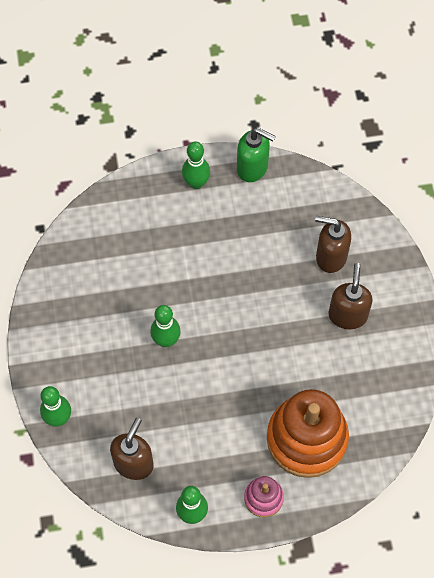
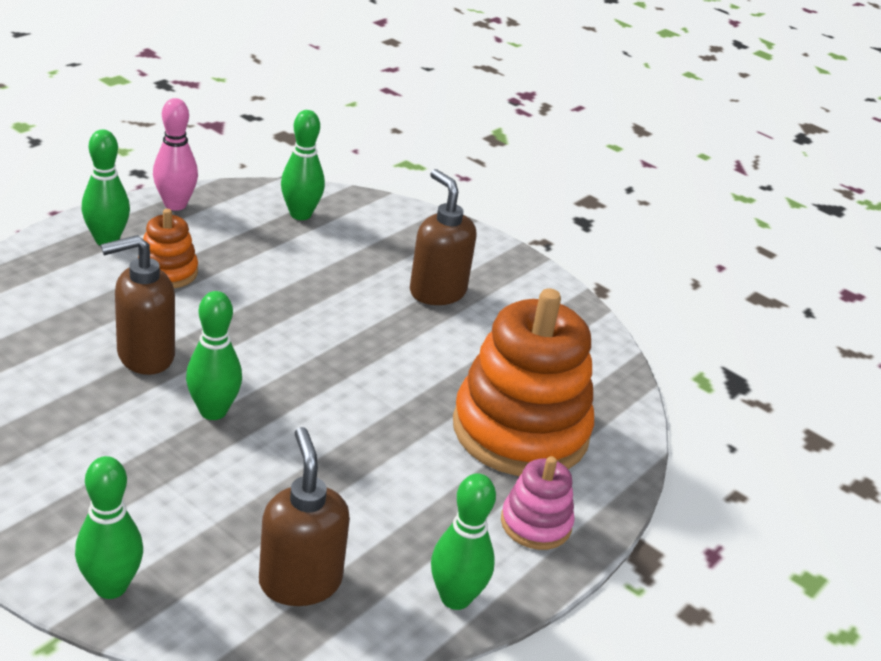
camera: 45 degrees left, 30 degrees down
(211, 225) = (167, 272): none -> orange stacking toy
(253, 168) = (175, 205): green soap dispenser -> pink bowling pin
(319, 210) = (300, 214): none -> green bowling pin
(330, 257) = (359, 249): brown soap dispenser -> brown soap dispenser (144, 356)

